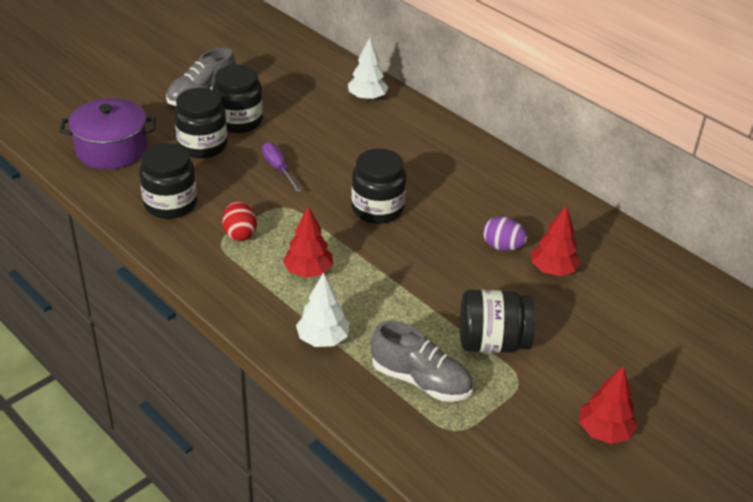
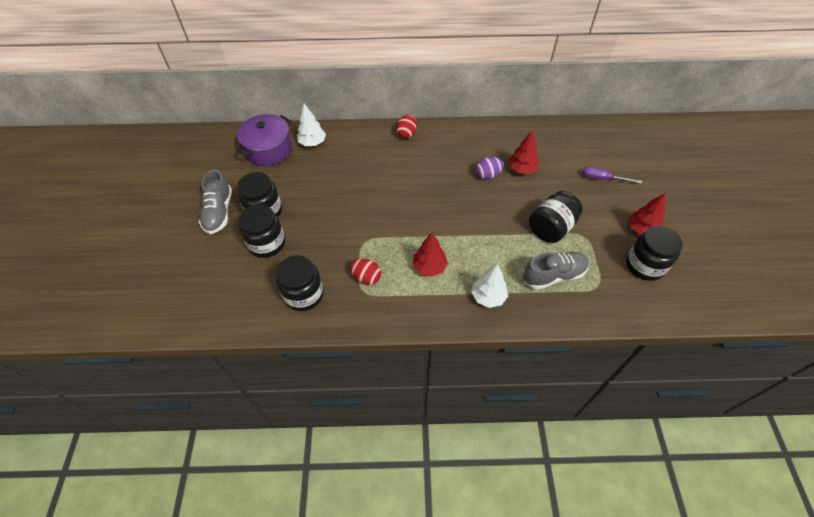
camera: 45 degrees left, 15 degrees up
(112, 149) = (216, 292): purple pot -> purple pot (269, 150)
(278, 169) = (329, 222): purple screwdriver -> purple screwdriver (602, 179)
(377, 209) = (409, 203): black jar -> black jar (645, 265)
(475, 152) = (406, 134): none -> red egg

